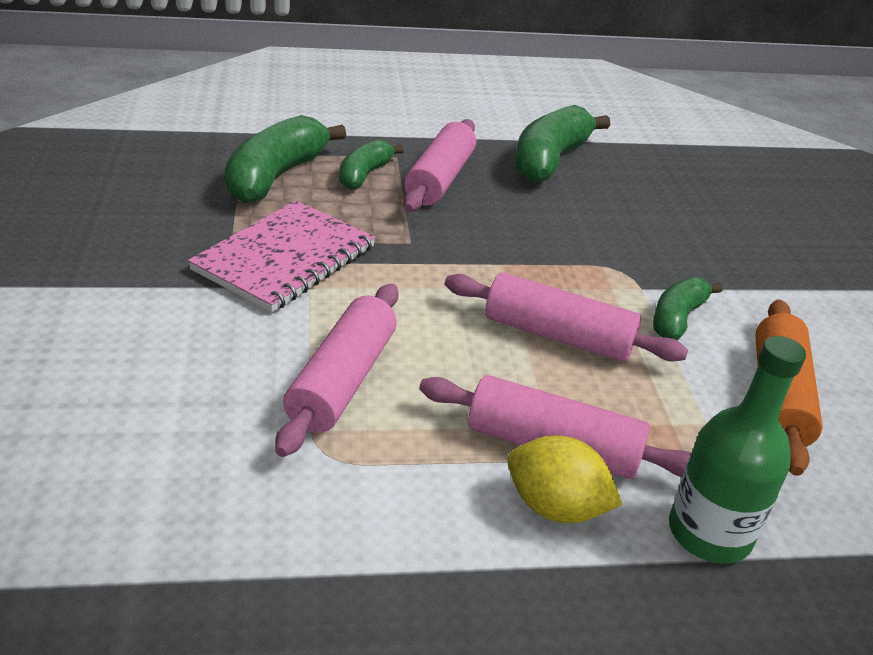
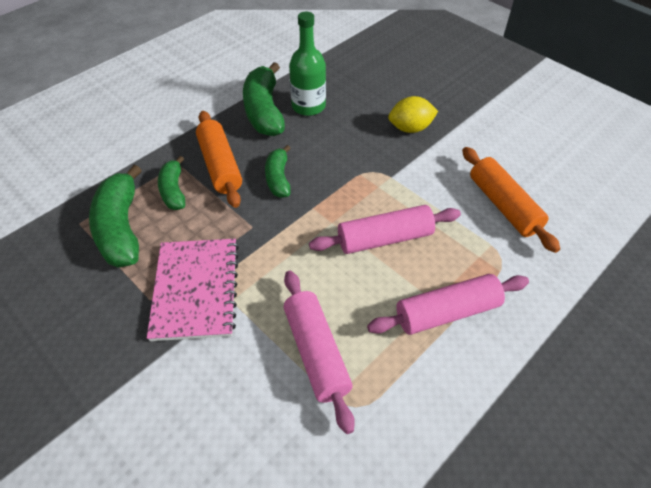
camera: 35 degrees left, 15 degrees up
(440, 179) = (220, 166): pink rolling pin -> orange rolling pin
(555, 507) = (481, 348): yellow lemon -> yellow lemon (410, 128)
(677, 318) = (423, 186): green banana -> green banana (278, 178)
(709, 533) = (546, 309): green bottle -> green bottle (308, 106)

